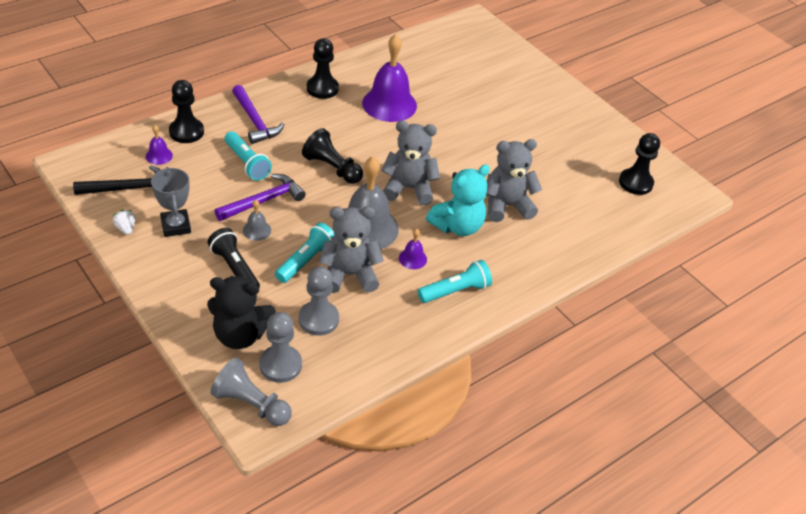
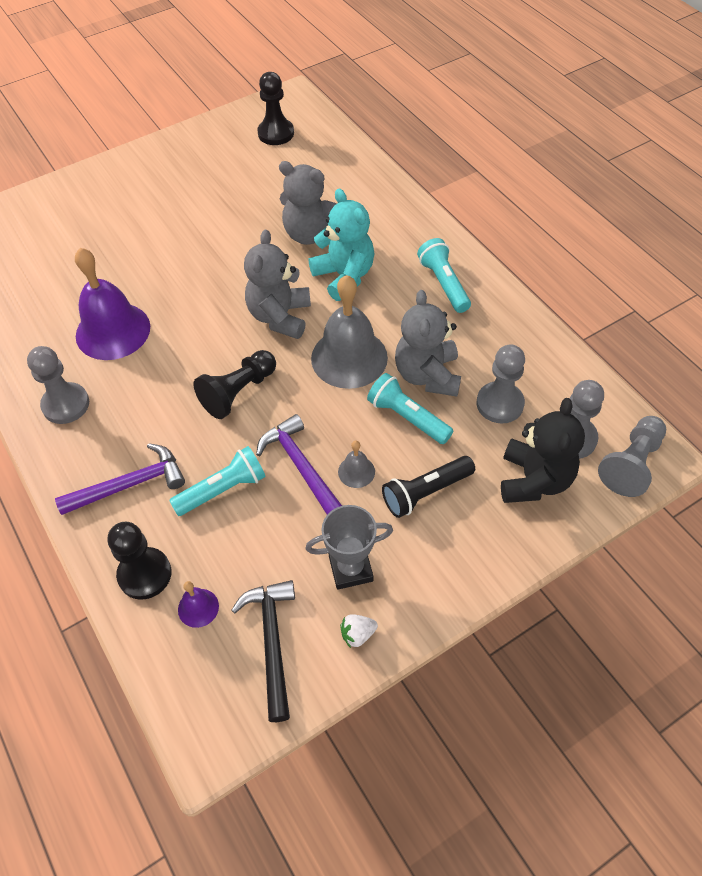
camera: 80 degrees left, 10 degrees up
(322, 88) = (66, 404): black pawn -> grey pawn
(412, 258) = (397, 317): purple bell -> none
(506, 206) = (310, 234): grey teddy bear -> grey teddy bear turned 60 degrees counterclockwise

